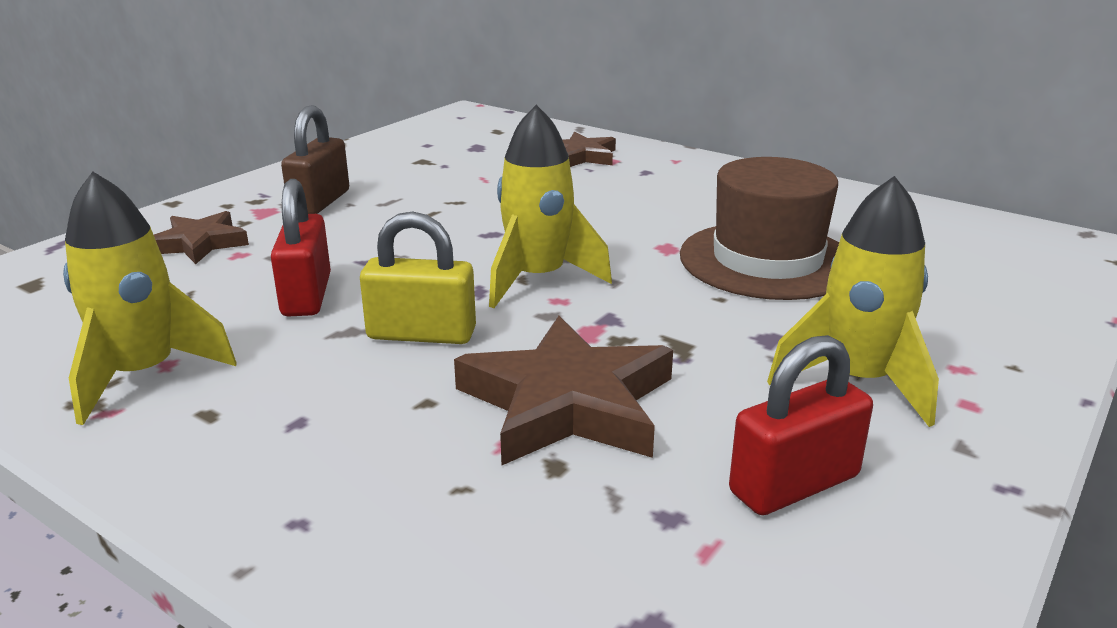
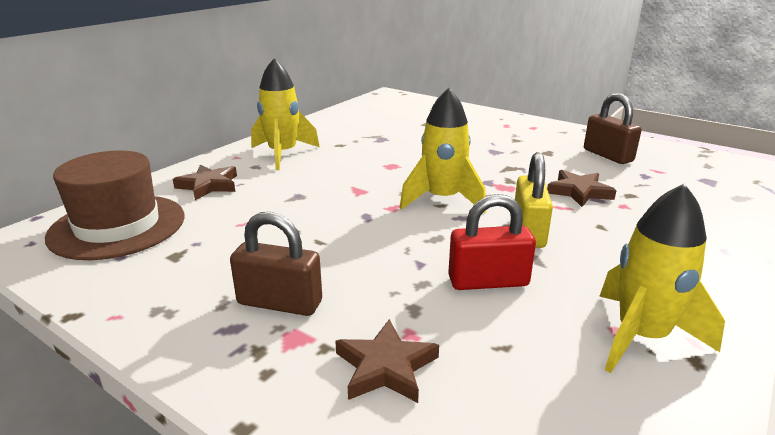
camera: 90 degrees left, 0 degrees up
(568, 403) = (579, 192): brown star -> brown star, size x0.58
(767, 260) = (409, 145): brown hat -> brown hat (118, 226)
(794, 484) = (607, 155): red padlock -> brown padlock
(857, 381) = (526, 140): yellow rocket -> yellow rocket (283, 154)

